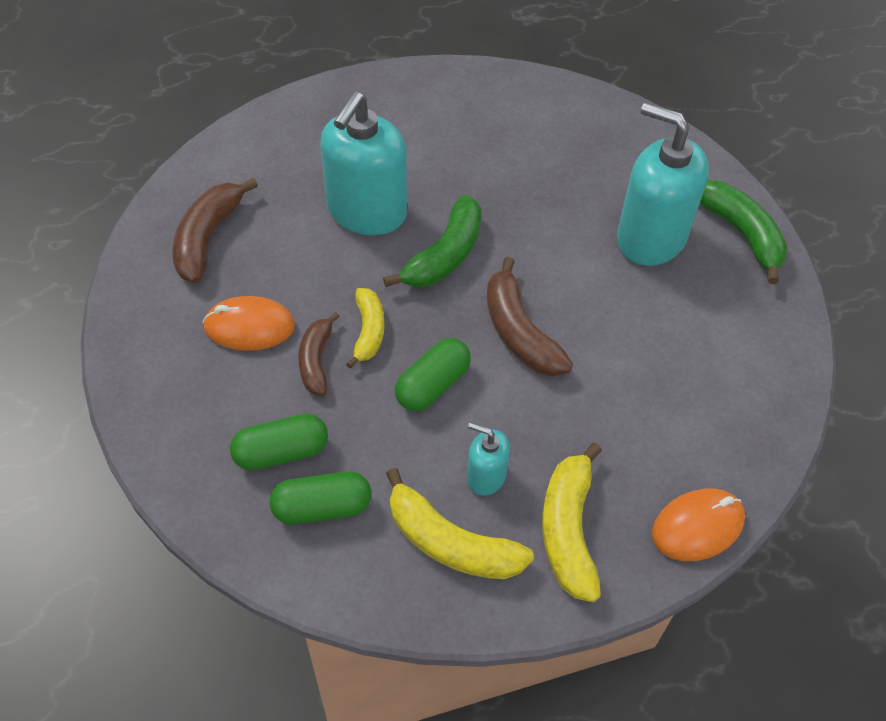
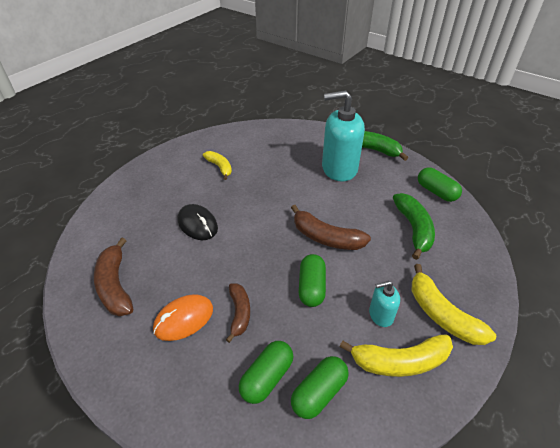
camera: 35 degrees left, 10 degrees down
(316, 361) = (239, 313): brown banana -> brown banana turned 150 degrees counterclockwise
(366, 212) = (197, 224): turquoise soap dispenser -> black mouse
(368, 331) = (253, 281): yellow banana -> yellow banana (220, 167)
(445, 255) = (257, 223): green banana -> green banana (413, 229)
(697, 526) = (486, 275): orange mouse -> none
(770, 365) = (436, 192): none -> green capsule

